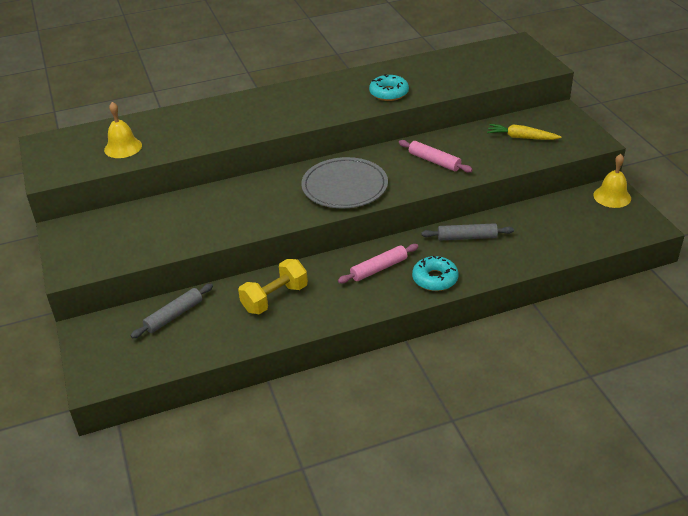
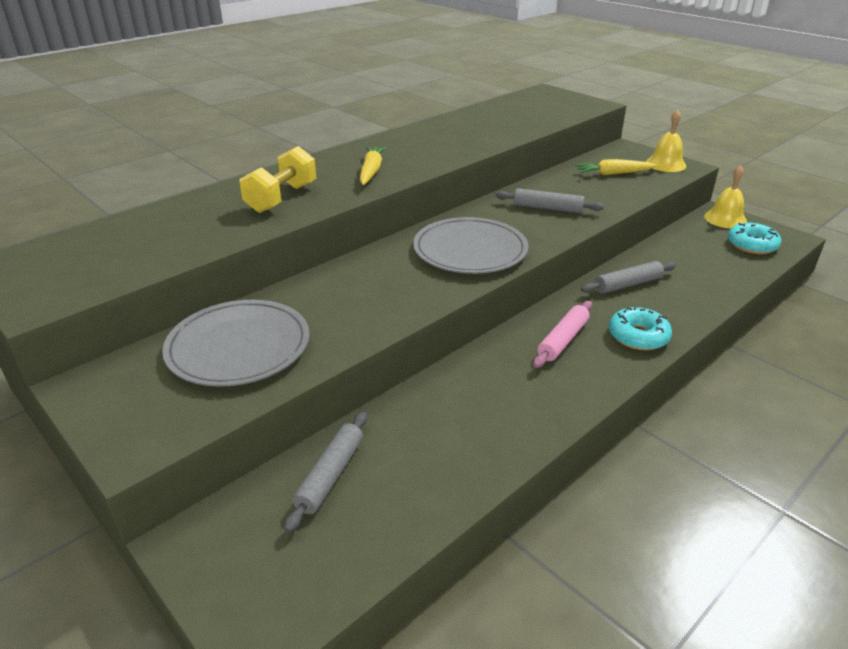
camera: 25 degrees left, 5 degrees down
(123, 147) = (147, 247): yellow bell -> yellow bell (665, 164)
(153, 225) = (238, 347): none -> grey plate
(275, 298) = (462, 410): yellow dumbbell -> yellow dumbbell (282, 198)
(302, 109) = (371, 171): none -> yellow carrot
(389, 93) = (460, 144): turquoise donut -> turquoise donut (752, 245)
(434, 161) = (547, 208): pink rolling pin -> grey rolling pin

